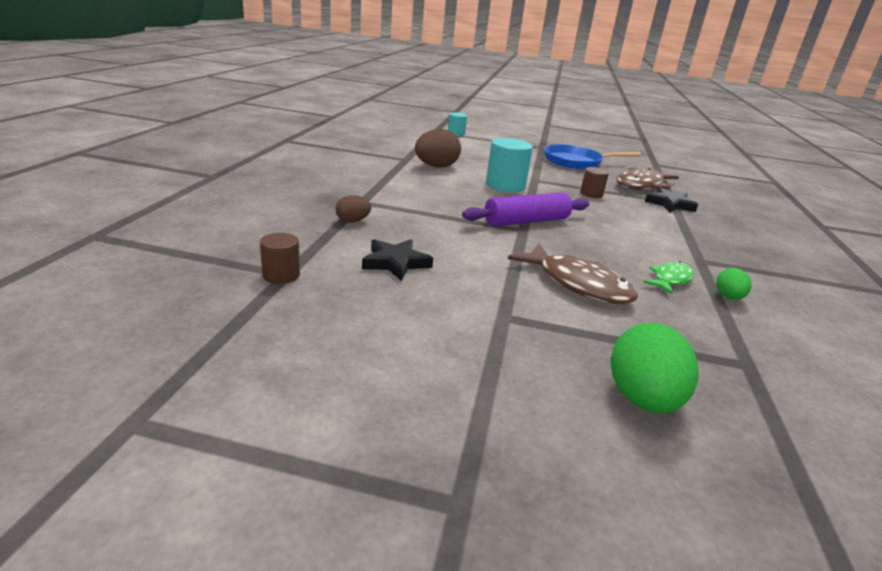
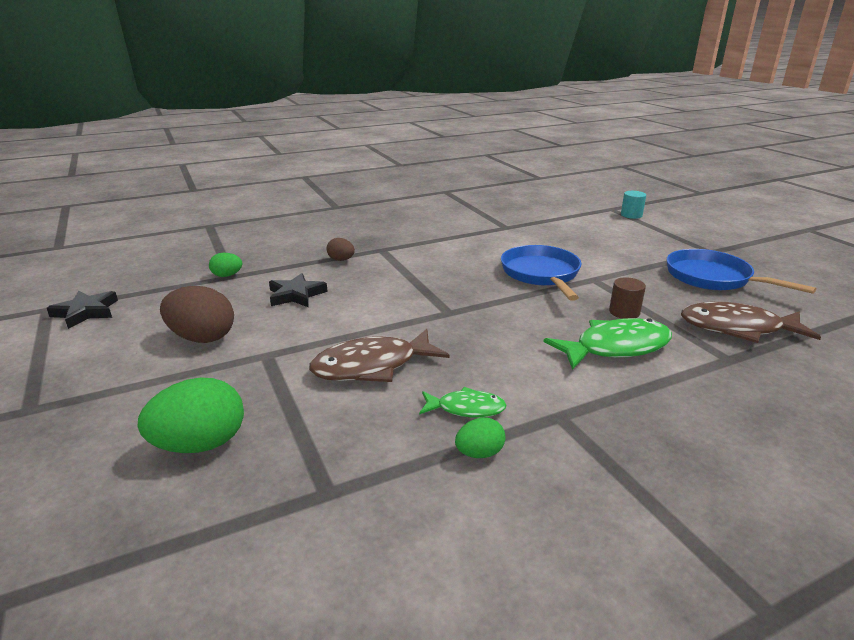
camera: 55 degrees right, 0 degrees up
(281, 275) = (227, 275): brown cylinder -> green egg
(436, 167) = (517, 240): brown egg -> brown egg (202, 338)
(505, 185) = (541, 274): turquoise cylinder -> blue pan
(526, 221) = (471, 308): purple rolling pin -> none
(578, 284) = (372, 366): brown fish -> brown fish turned 60 degrees clockwise
(633, 215) = (616, 347): none -> green fish
(669, 204) = (713, 359): black star -> black star (86, 312)

